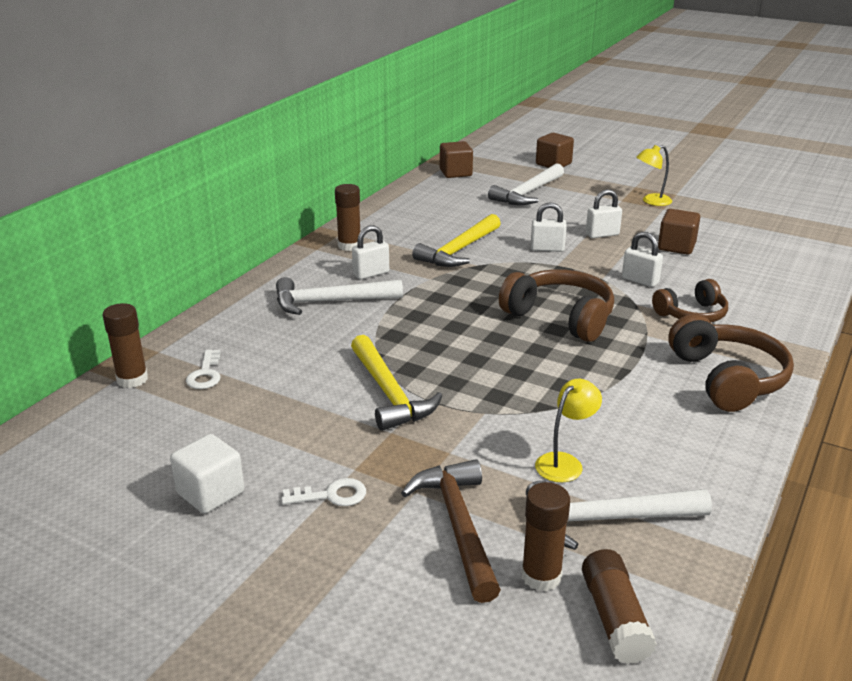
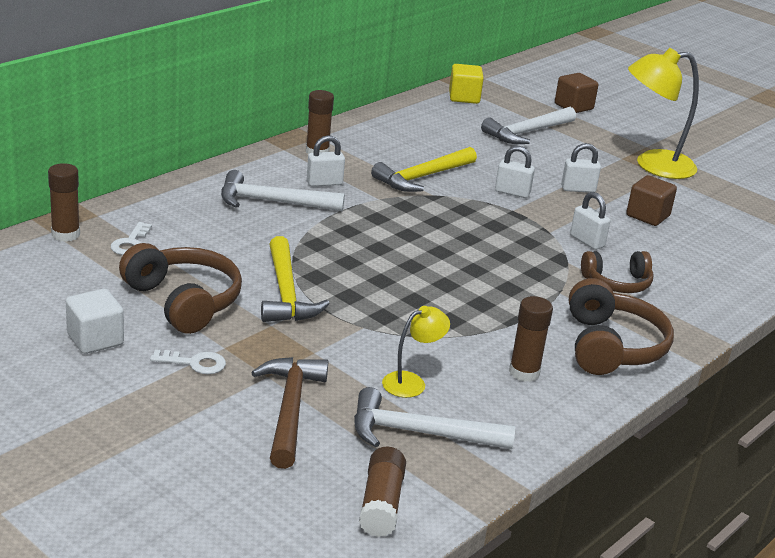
camera: 10 degrees right, 0 degrees up
(455, 173) = (464, 97): brown cube -> yellow cube
(541, 576) = (338, 461): brown glue stick -> brown glue stick (524, 372)
(560, 317) = (485, 259): brown headphones -> brown headphones (184, 301)
(651, 201) = (653, 165): yellow lamp -> yellow lamp, size x1.93

